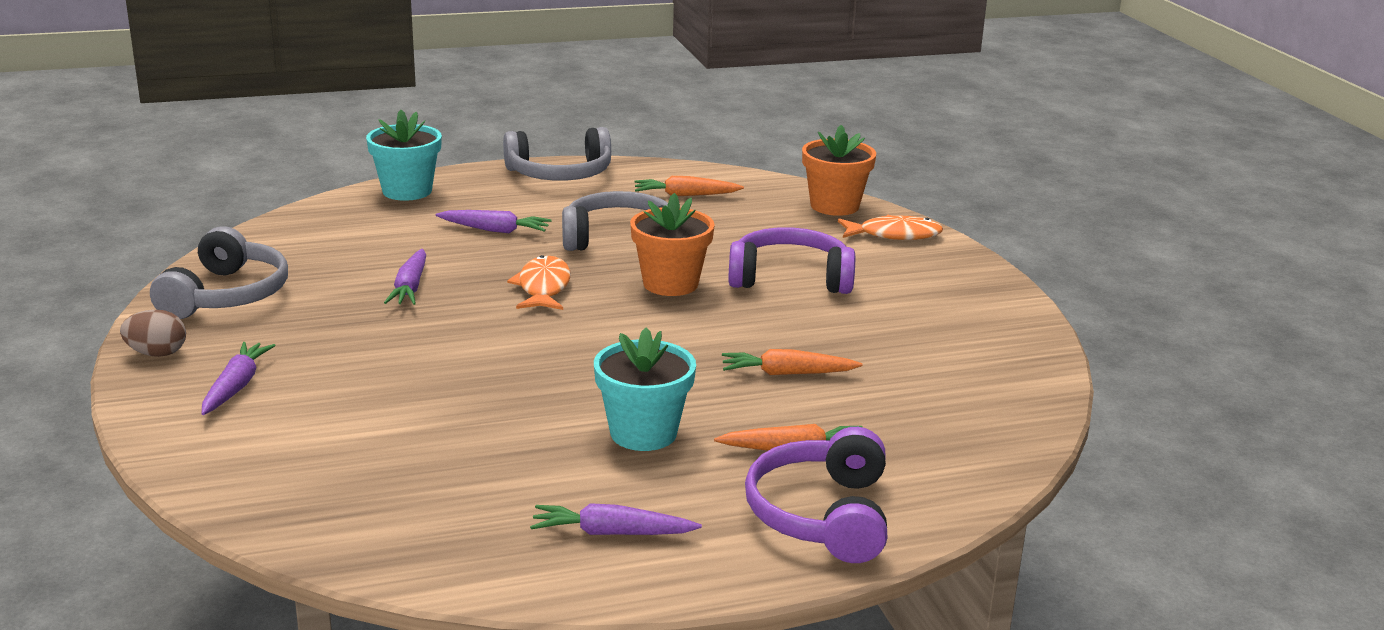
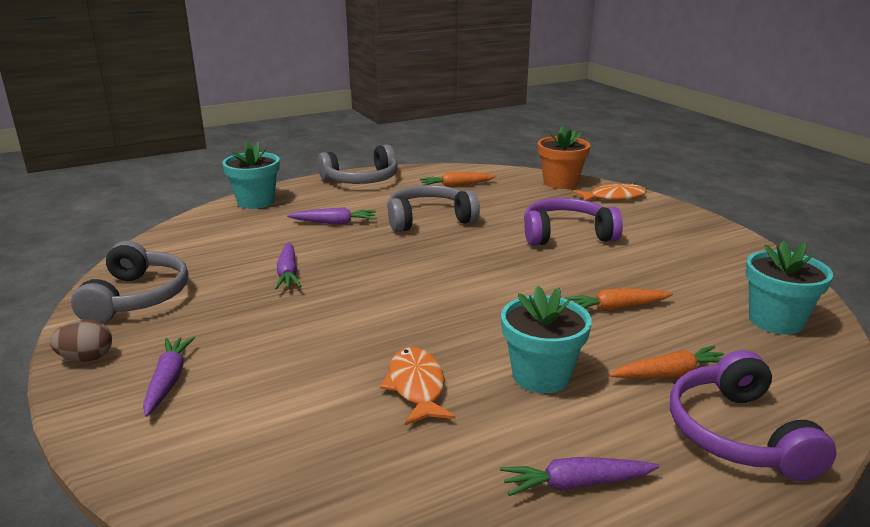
camera: 10 degrees left, 0 degrees up
(543, 287) = (392, 261): orange fish -> orange fish (416, 387)
(670, 284) = (485, 248): orange flower pot -> none
(975, 412) = (775, 321): none -> turquoise flower pot

